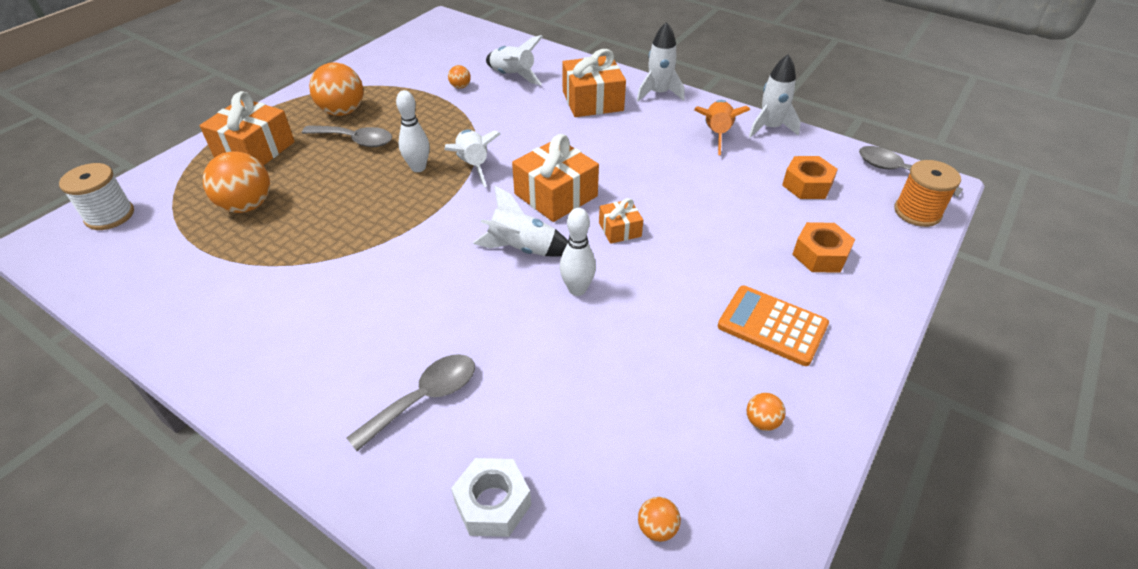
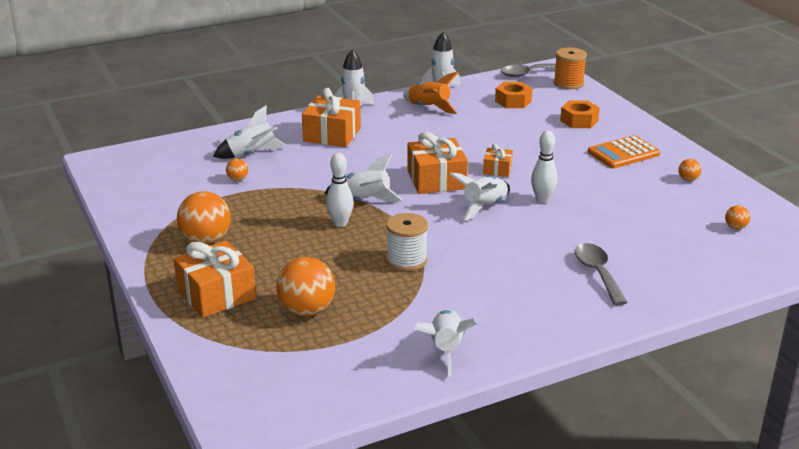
camera: 60 degrees left, 15 degrees down
(110, 215) = (241, 386): white spool -> white spool (406, 260)
(202, 321) = (446, 349): none -> white rocket
(355, 140) = (264, 243): grey spoon -> none
(493, 503) = (692, 269): white nut -> none

